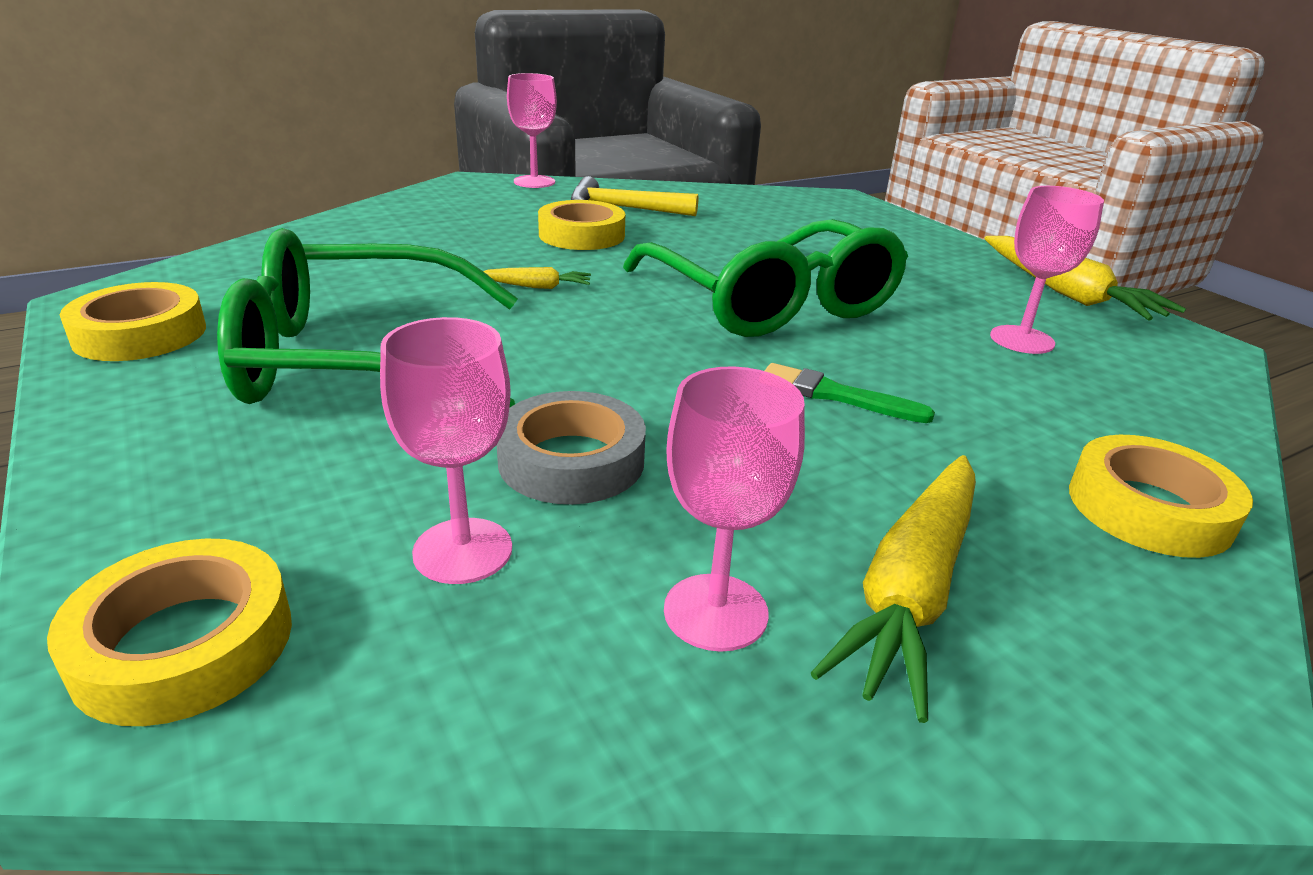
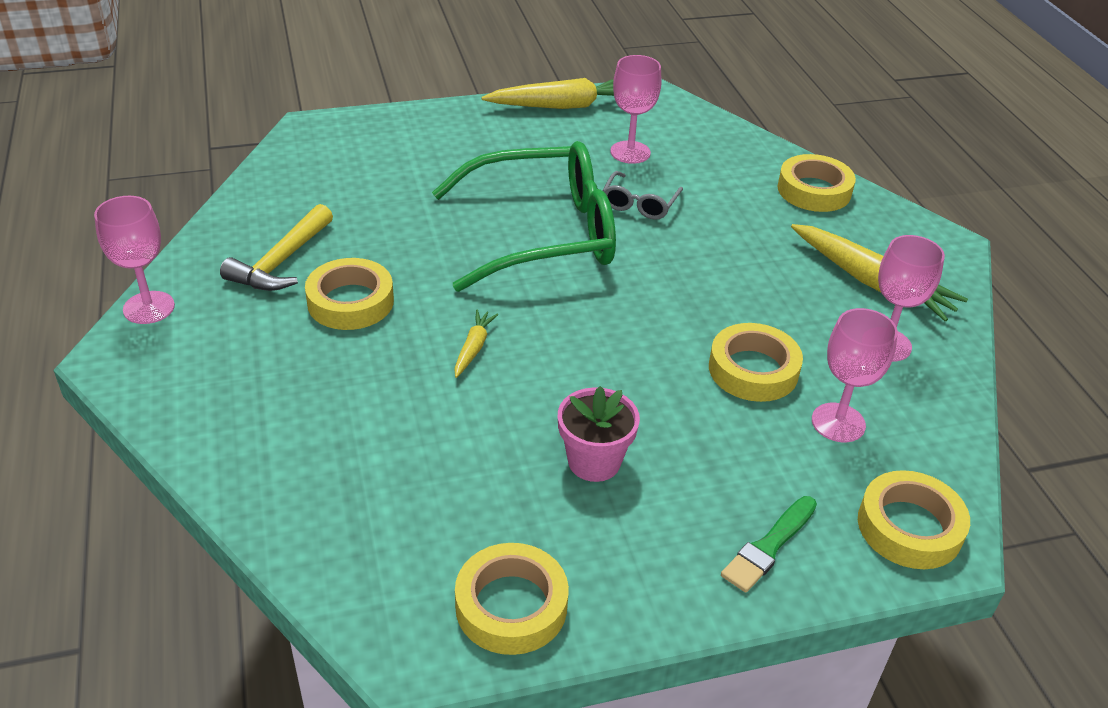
camera: 75 degrees left, 10 degrees up
(357, 359) = (594, 461): green glasses -> pink flower pot
(571, 460) = (753, 370): grey tape -> yellow tape
(835, 395) = (690, 248): green brush -> green brush (769, 547)
(903, 353) = (639, 204): none -> grey glasses

